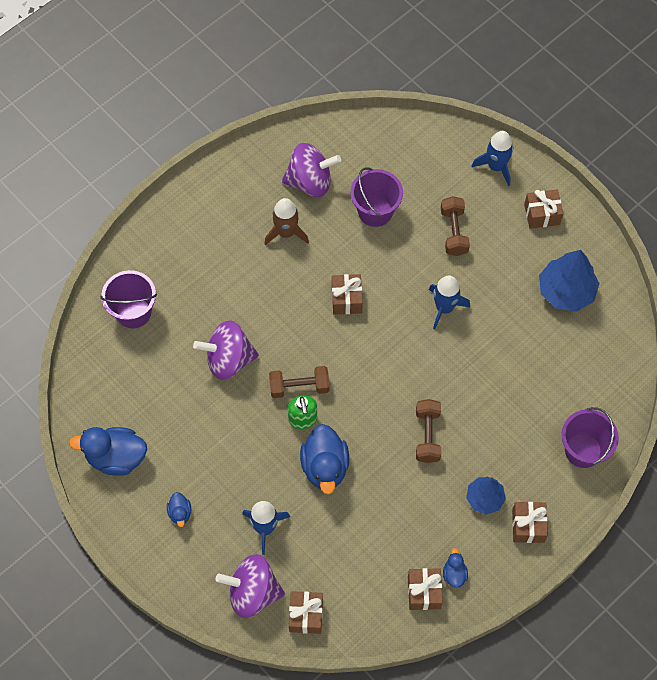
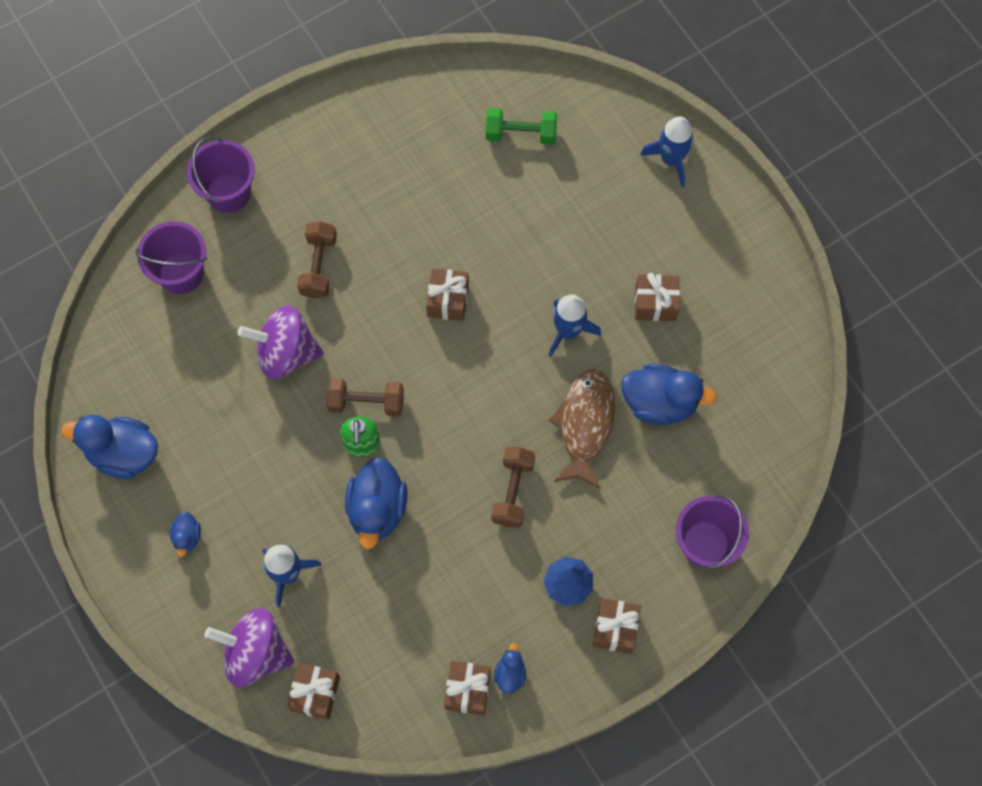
camera: 10 degrees right, 5 degrees up
(286, 232) = (390, 202): brown rocket -> none
(310, 182) = (433, 142): purple spinning top -> none
(375, 211) = (507, 193): purple bucket -> purple bucket (228, 193)
(376, 165) = (521, 134): none -> green dumbbell
(454, 232) = (600, 235): brown dumbbell -> brown dumbbell (318, 266)
(472, 376) = (585, 425): none -> brown fish
(526, 350) = (660, 403): none -> blue duck
(542, 214) = (716, 231): brown gift -> brown gift (655, 303)
(566, 291) = (727, 335): blue tree -> none

